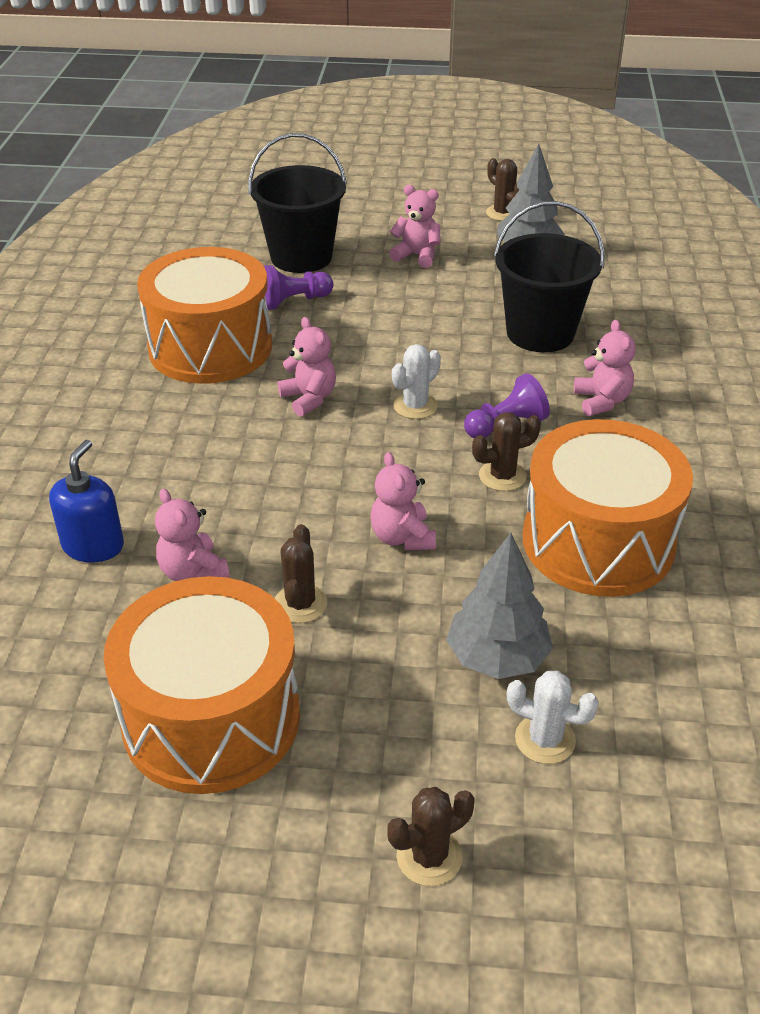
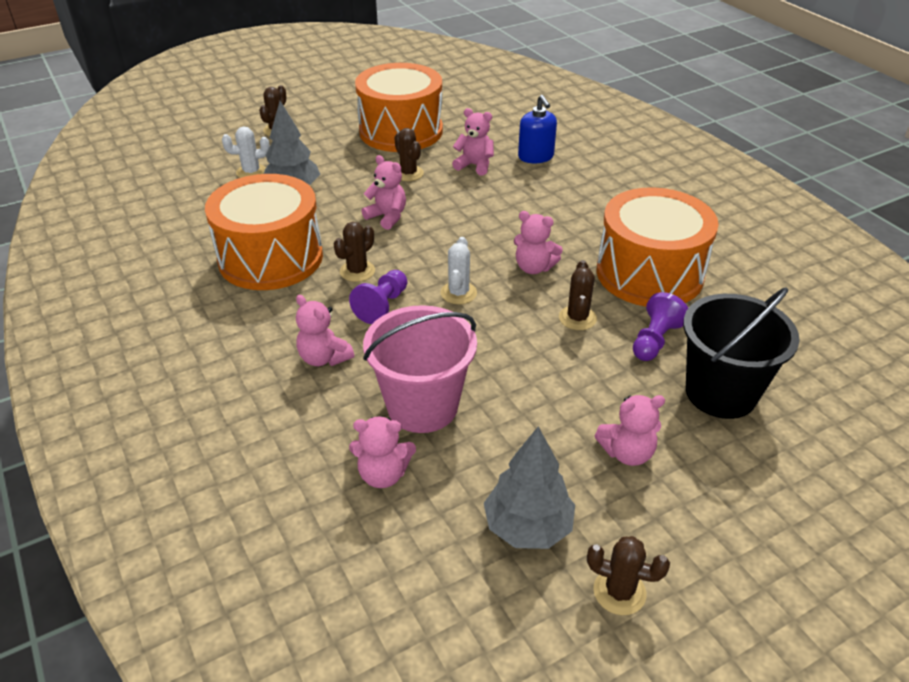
camera: 145 degrees right, 0 degrees up
(332, 340) = (577, 318): none -> brown cactus
(540, 333) = (422, 406): black bucket -> pink bucket
(606, 307) = (383, 474): none -> pink teddy bear

